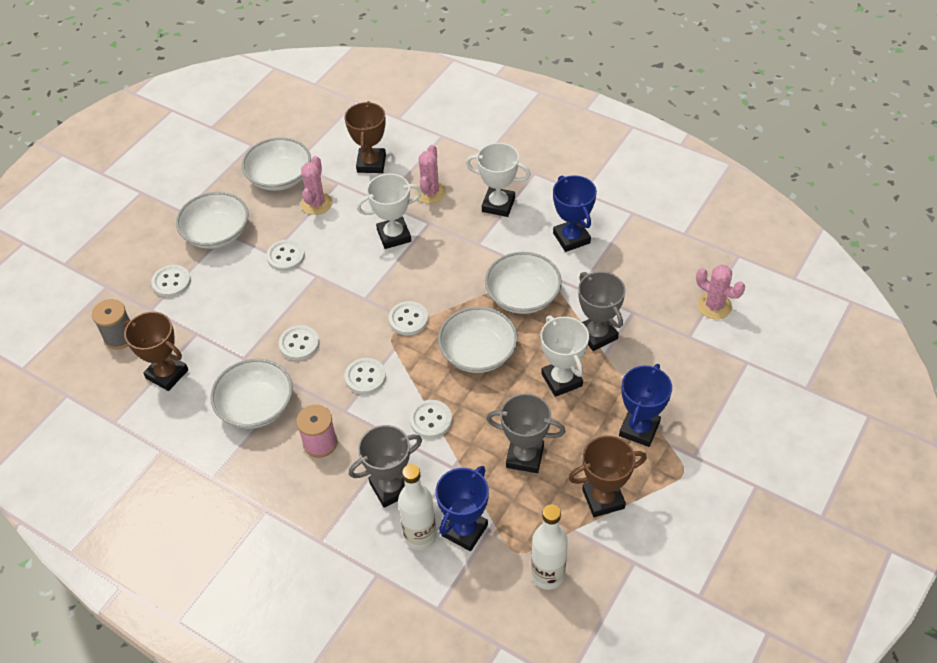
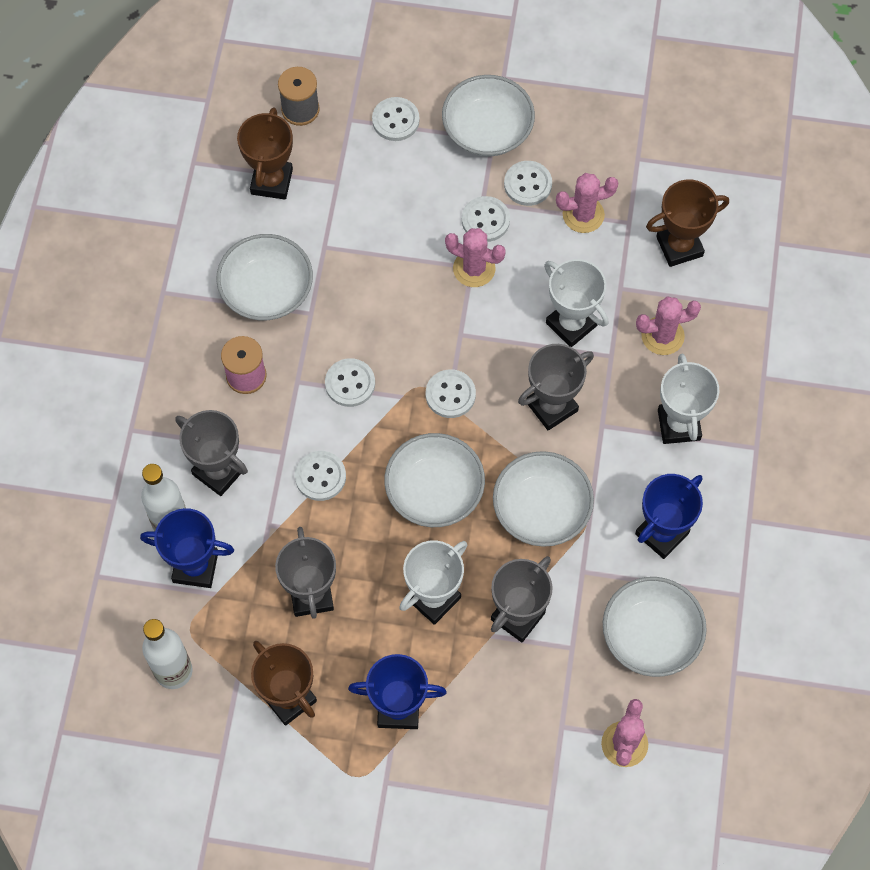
camera: 65 degrees right, 15 degrees up
(279, 177) = (607, 153): white bowl -> white bowl (651, 635)
(299, 344) = (366, 294): white button -> white button (527, 184)
(319, 275) = (474, 268): none -> pink cactus
(449, 266) = (552, 407): none -> grey trophy

